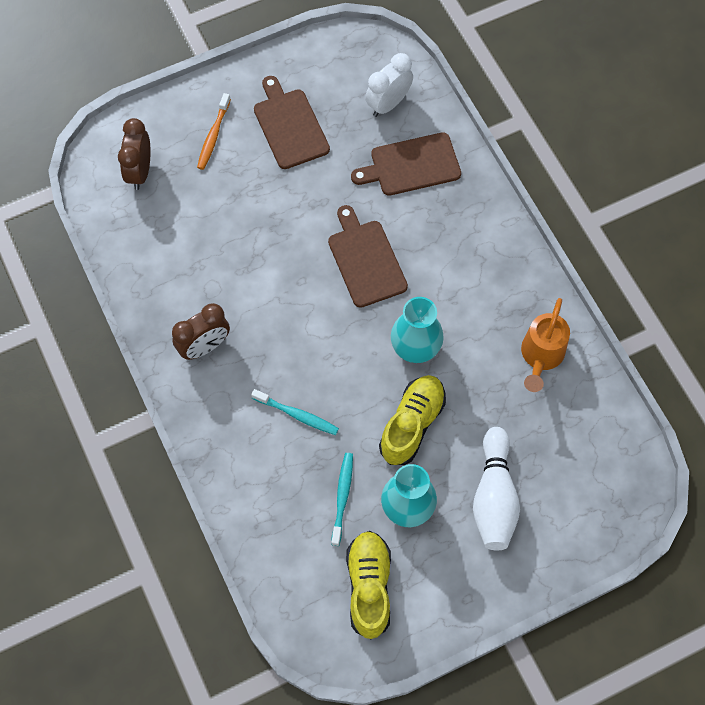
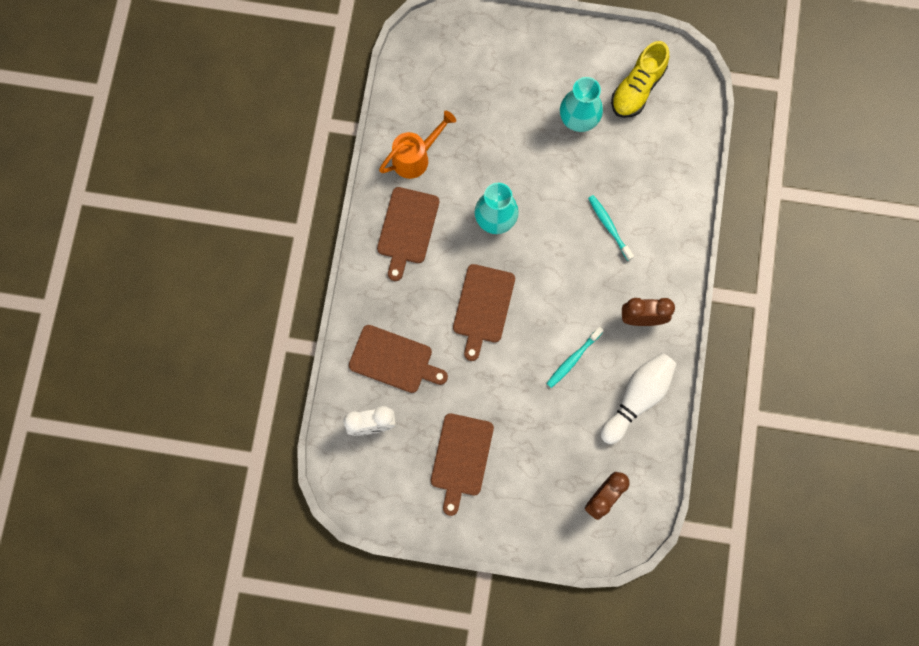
camera: 145 degrees left, 10 degrees up
(213, 136) = (526, 490): orange toothbrush -> none
(342, 497) = (616, 153): turquoise toothbrush -> turquoise toothbrush (573, 359)
(412, 424) = (536, 169): yellow shoe -> none
(492, 284) = (407, 229): none -> brown cutting board
(494, 497) = (518, 90): white bowling pin -> white bowling pin (637, 398)

